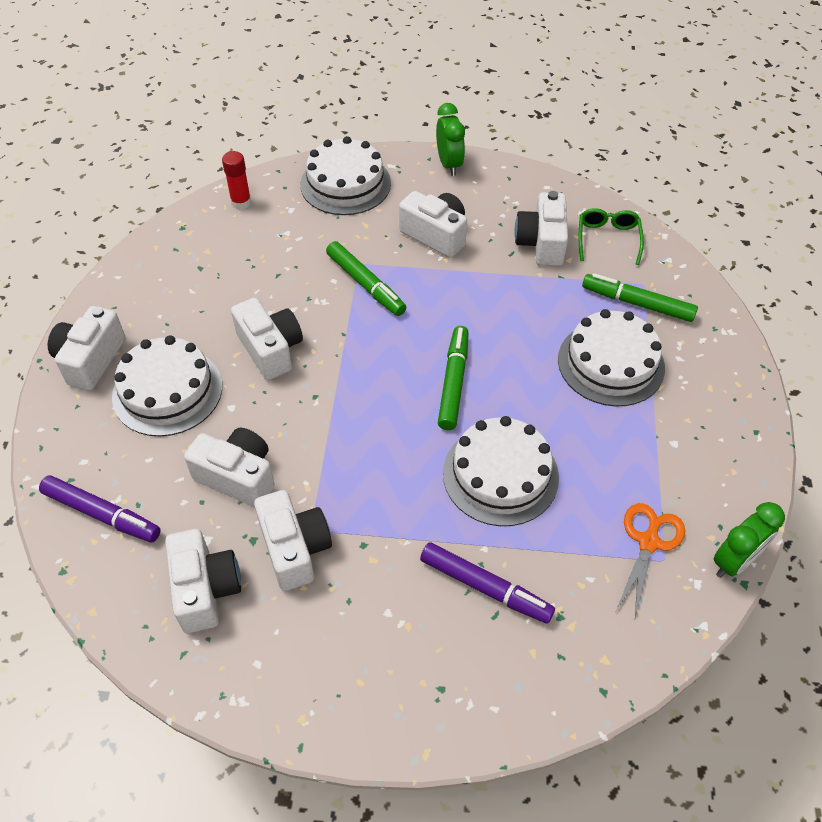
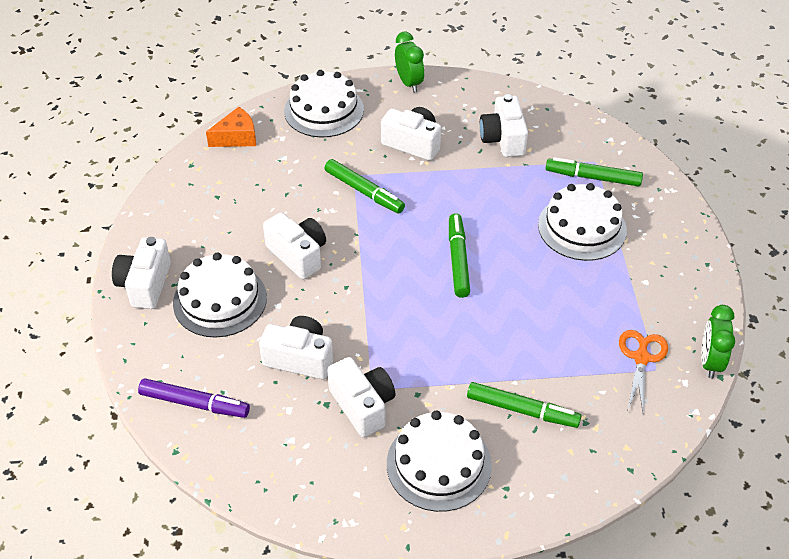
camera: 10 degrees left, 5 degrees down
(205, 589) = (298, 446): white camera -> none
(241, 202) = (237, 137): red glue stick -> orange cheese
(485, 587) = (522, 410): purple marker -> green marker
(500, 475) = (514, 325): white cake -> white cake (439, 464)
(608, 239) = (557, 129): green glasses -> none
(734, 561) = (710, 362): green clock -> green clock turned 150 degrees clockwise

